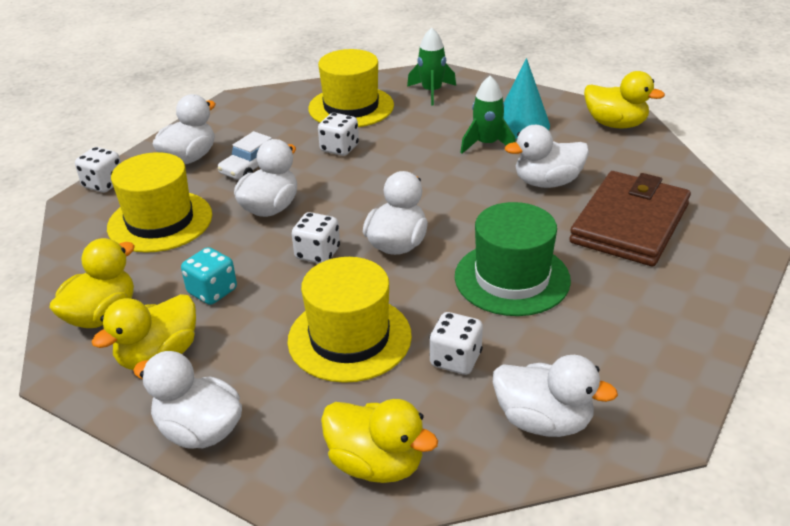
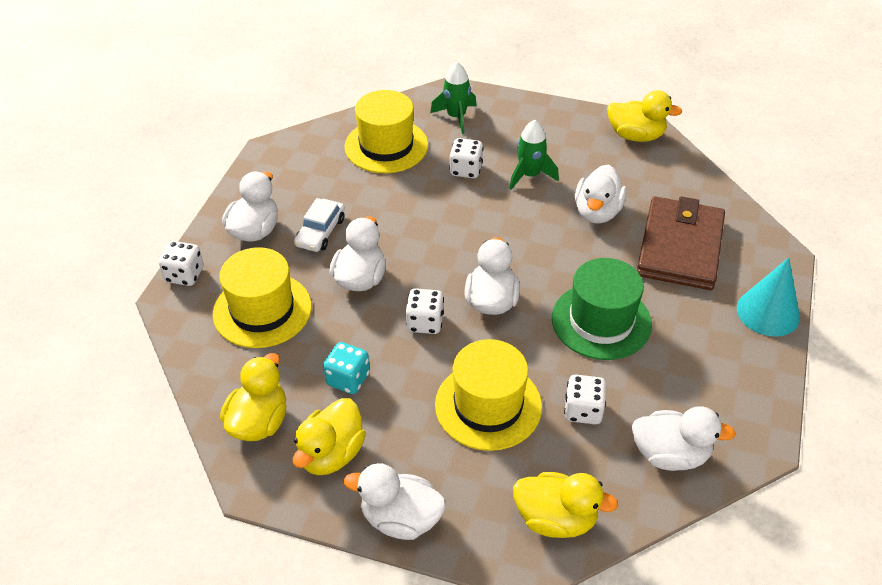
camera: 15 degrees left, 10 degrees up
(339, 148) = (396, 199): white dice -> white dice (466, 170)
(521, 124) = (553, 147): turquoise cone -> turquoise cone (768, 312)
(547, 182) = (597, 212): white duck -> white duck turned 45 degrees counterclockwise

